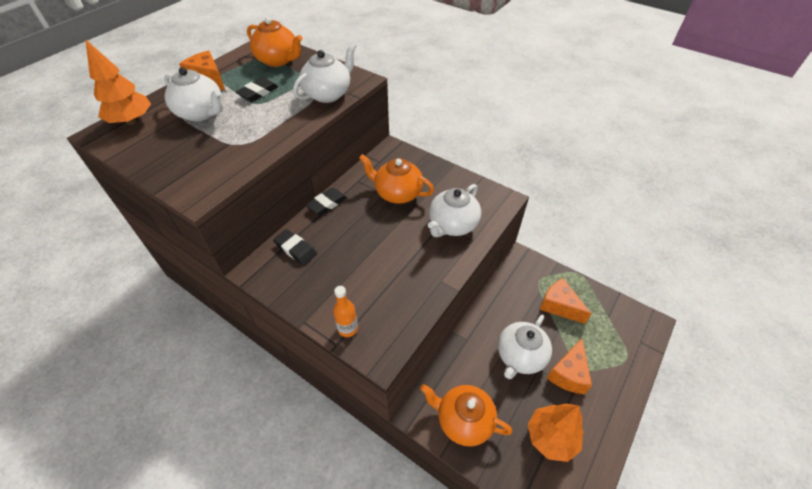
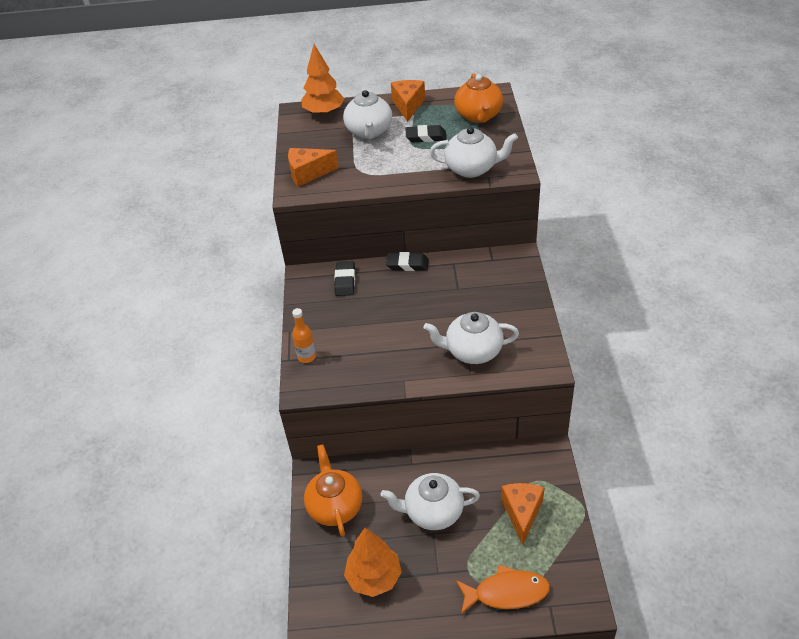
camera: 55 degrees right, 5 degrees down
(397, 193) = (468, 295): orange teapot -> none
(568, 374) = (450, 559): orange cheese -> orange cheese (308, 173)
(617, 359) = (507, 592): none -> orange fish

